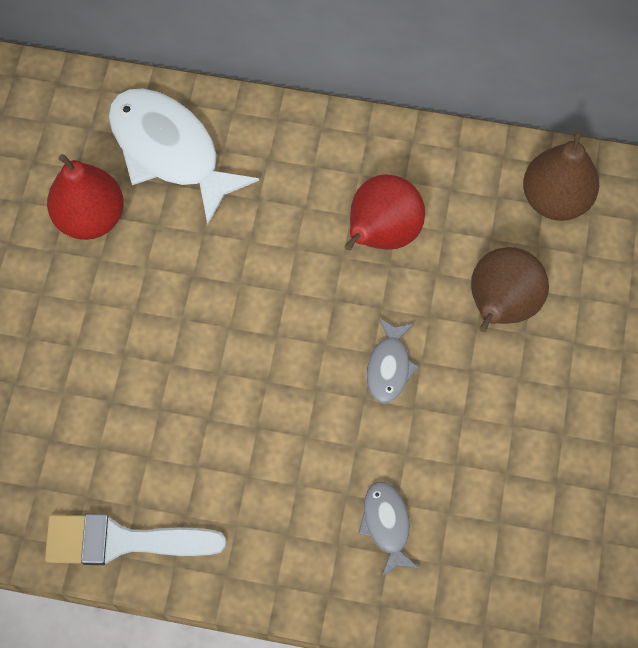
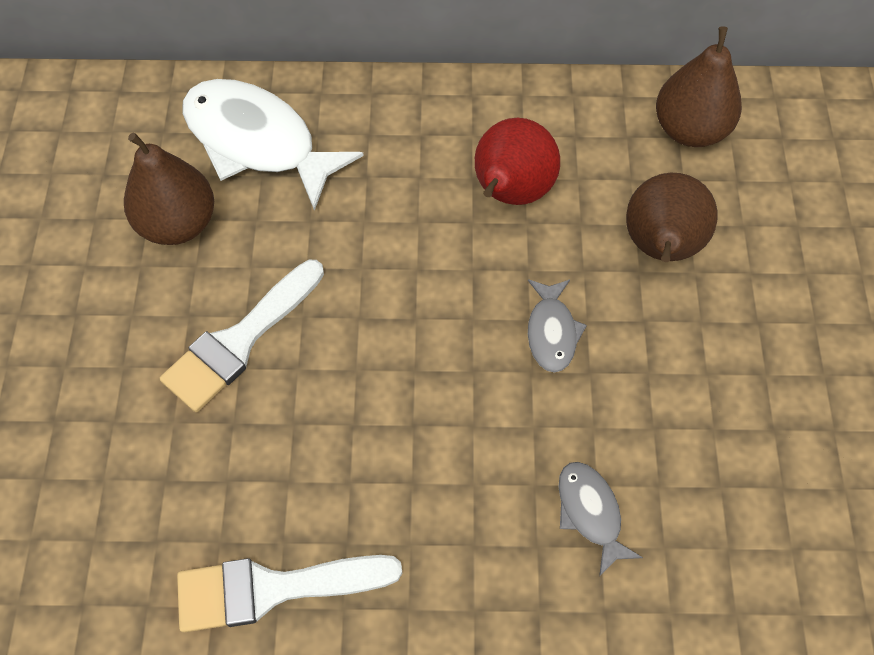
camera: 10 degrees left, 5 degrees down
(90, 217) = (178, 223): red pear -> brown pear
(127, 331) = (240, 341): none -> white brush

